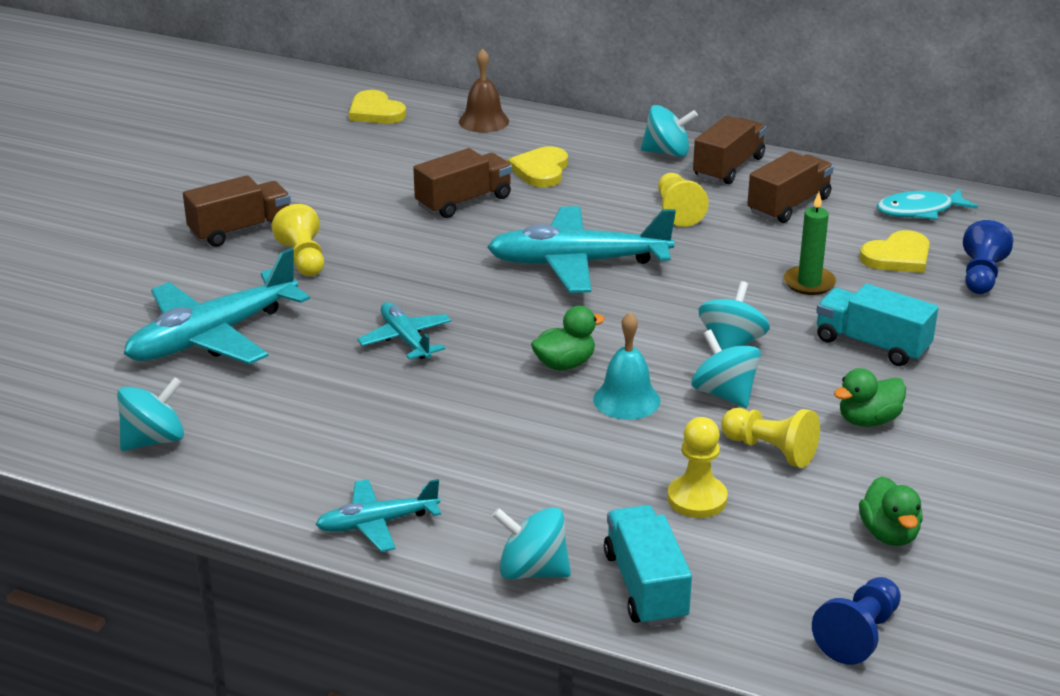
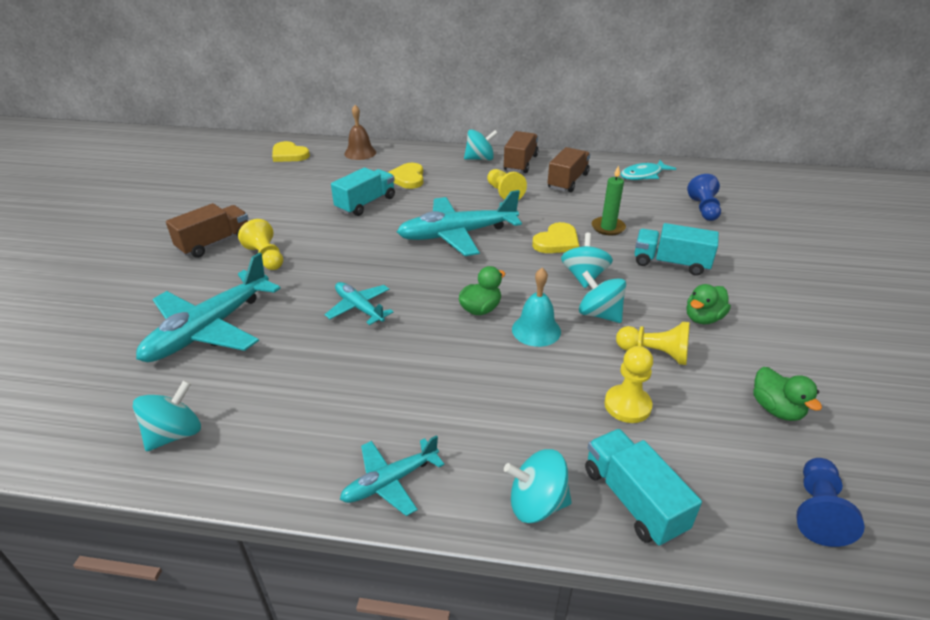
camera: 15 degrees left, 5 degrees up
(464, 202) = (366, 204): brown truck -> turquoise truck
(898, 257) = (649, 204): yellow heart -> yellow heart (557, 242)

